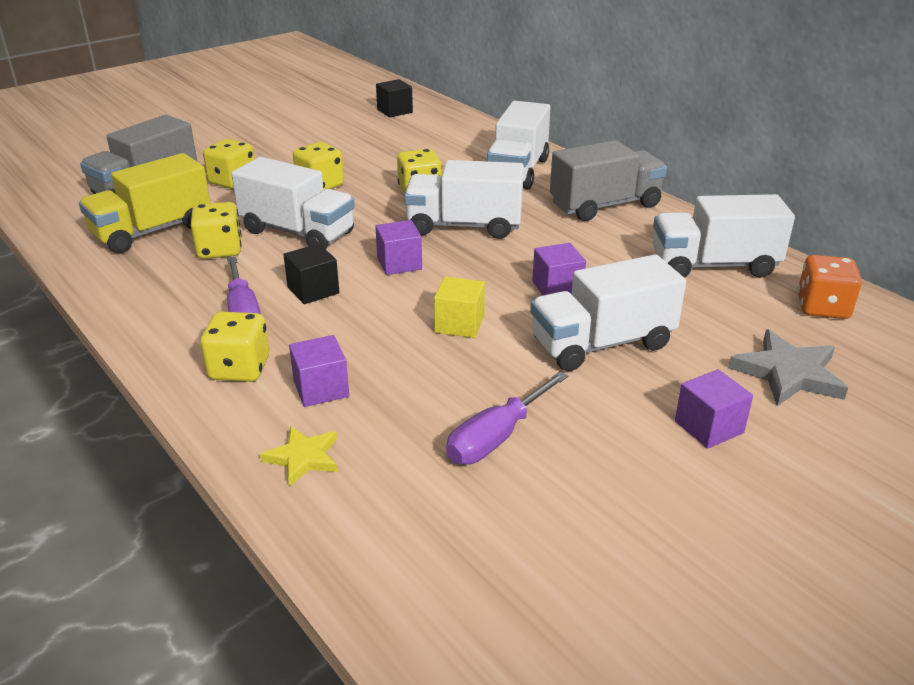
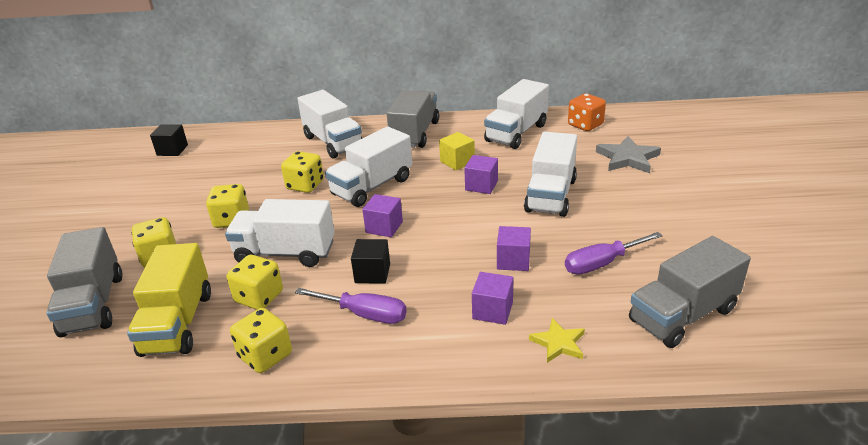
camera: 50 degrees left, 0 degrees up
(239, 369) = (432, 339): yellow dice -> yellow dice (265, 356)
(297, 232) = (285, 253): white truck -> white truck turned 150 degrees counterclockwise
(454, 547) = (682, 315): none -> grey truck
(459, 324) = (480, 232): yellow cube -> yellow cube (457, 162)
(496, 437) = (602, 263): purple screwdriver -> purple screwdriver turned 75 degrees clockwise
(709, 427) = (649, 197): purple cube -> purple cube (513, 260)

